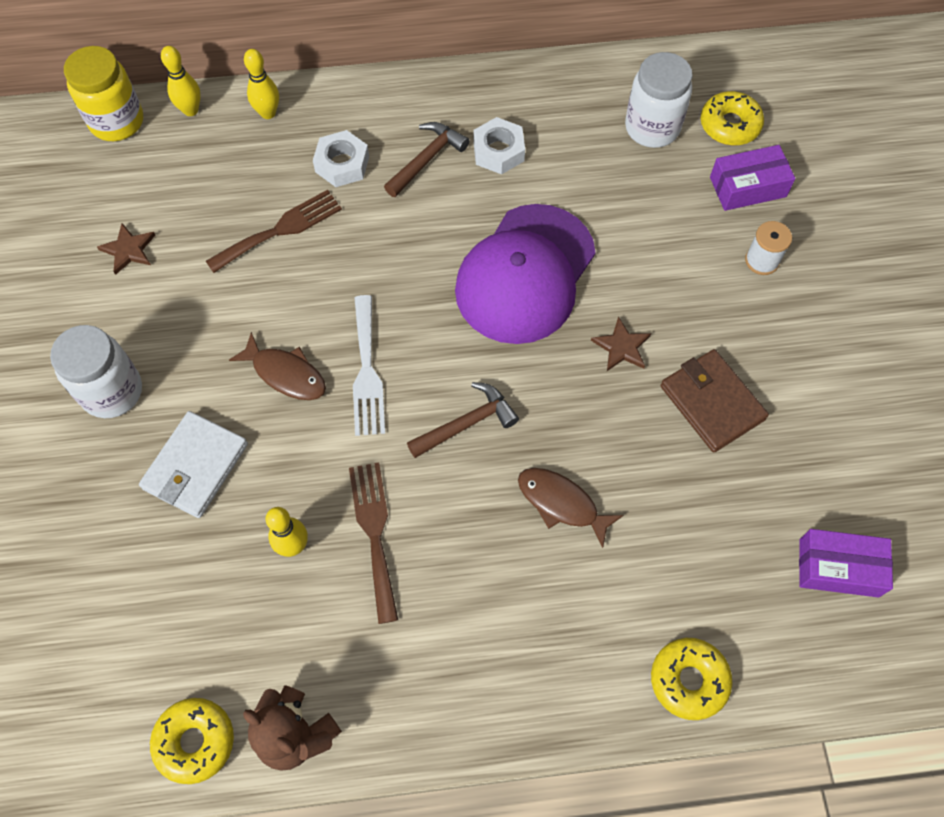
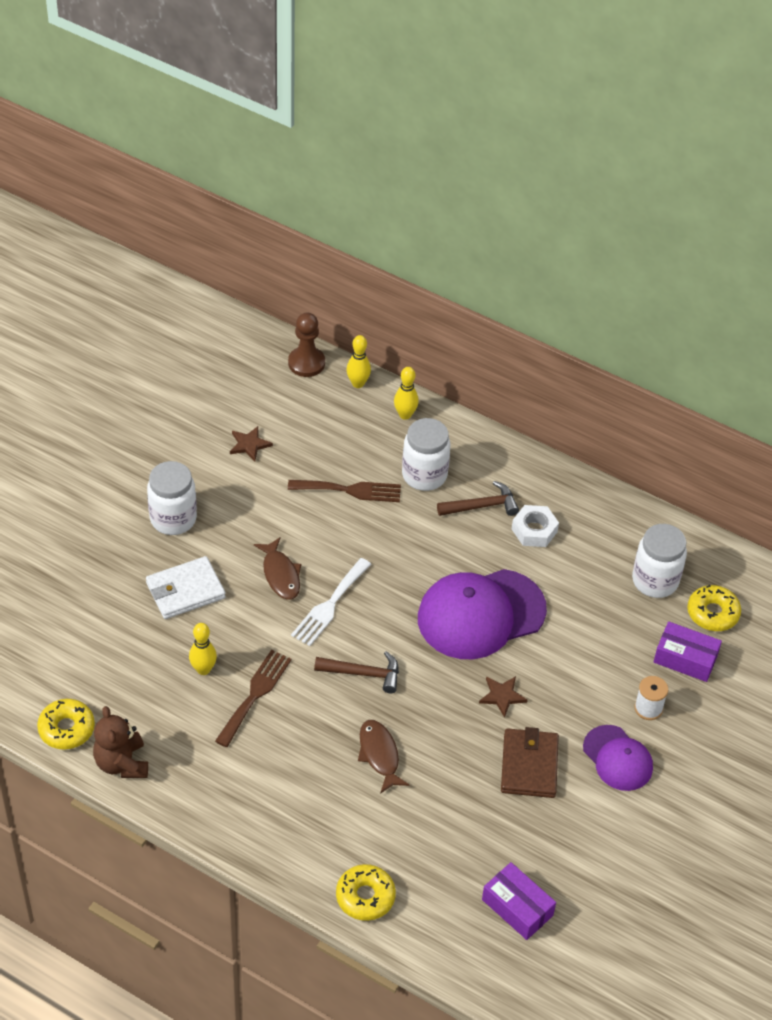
camera: 35 degrees right, 15 degrees down
(117, 121) = (306, 363): yellow jar -> brown pawn
(342, 164) = (424, 475): white nut -> white jar
(782, 333) = (617, 758): none -> purple cap

